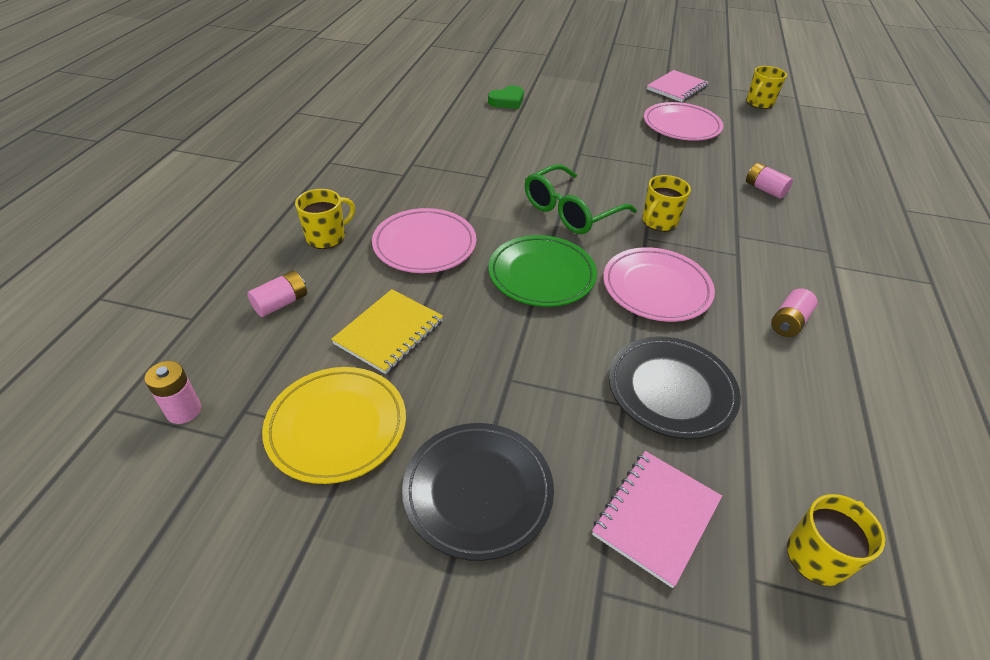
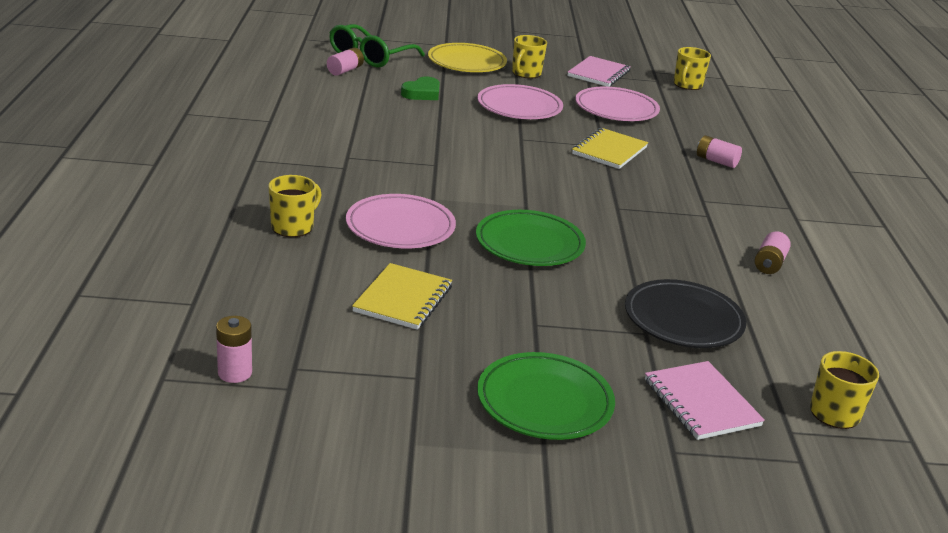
camera: 15 degrees left, 15 degrees down
(281, 303) = (279, 284): pink battery -> pink battery (345, 70)
(337, 427) = (392, 371): yellow plate -> yellow plate (467, 63)
(478, 491) = (544, 402): black plate -> green plate
(570, 211) = (534, 190): green glasses -> green glasses (370, 56)
(656, 288) = (642, 247): pink plate -> pink plate (519, 107)
(656, 517) = (701, 403): pink notebook -> pink notebook turned 45 degrees counterclockwise
(659, 171) = (609, 151): none -> yellow notebook
(659, 222) = (625, 194): yellow mug -> yellow mug (526, 73)

